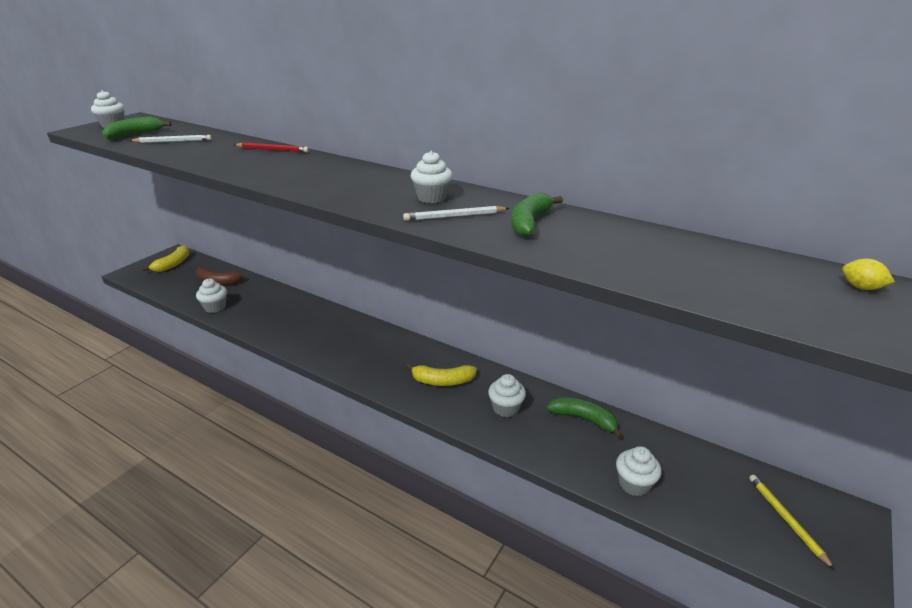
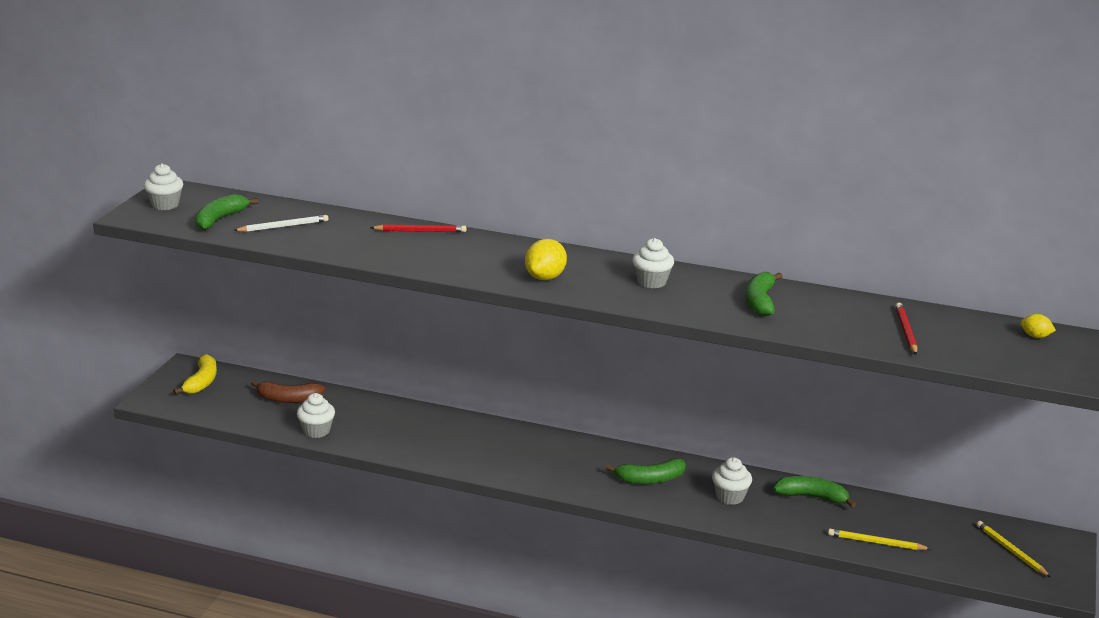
camera: 15 degrees left, 5 degrees down
(335, 188) = (545, 277): none -> yellow lemon
(442, 381) = (650, 479): yellow banana -> green banana
(454, 216) = (688, 301): white pencil -> none
(634, 484) = (876, 543): white cupcake -> yellow pencil
(686, 266) = (905, 331): none -> red pencil

